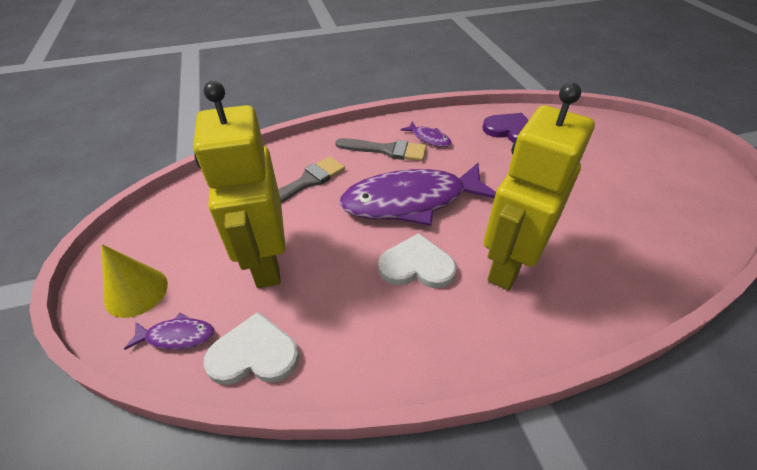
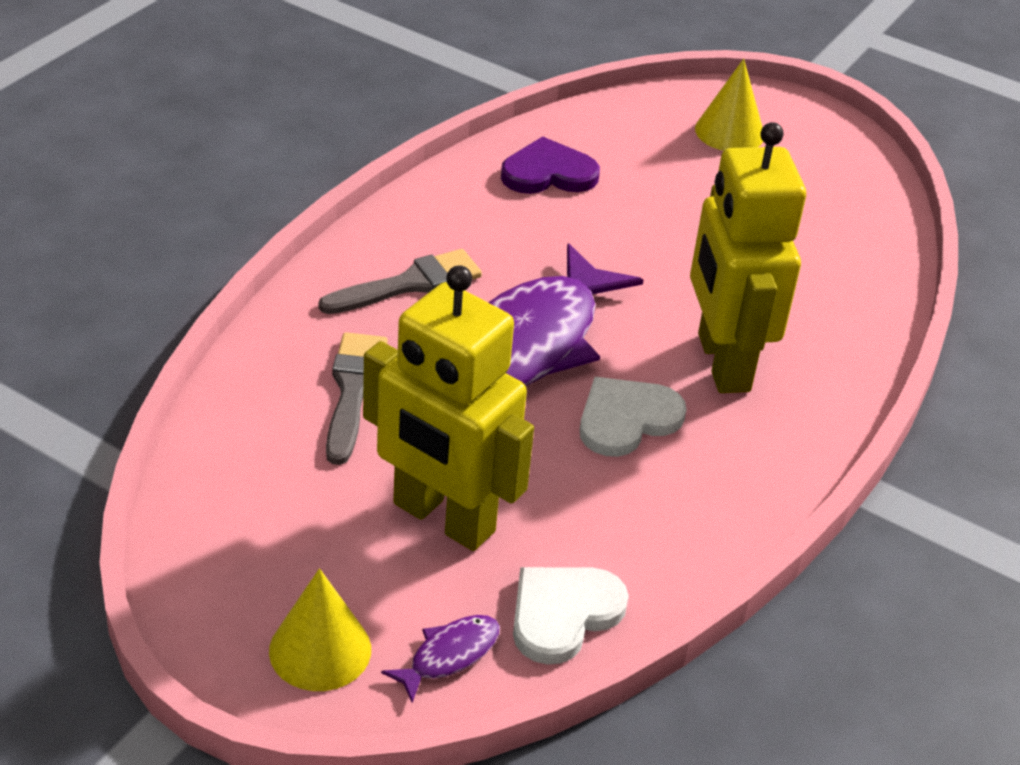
camera: 45 degrees left, 5 degrees down
(429, 138) = (448, 236): purple fish -> none
(640, 149) = (729, 132): none -> yellow cone

